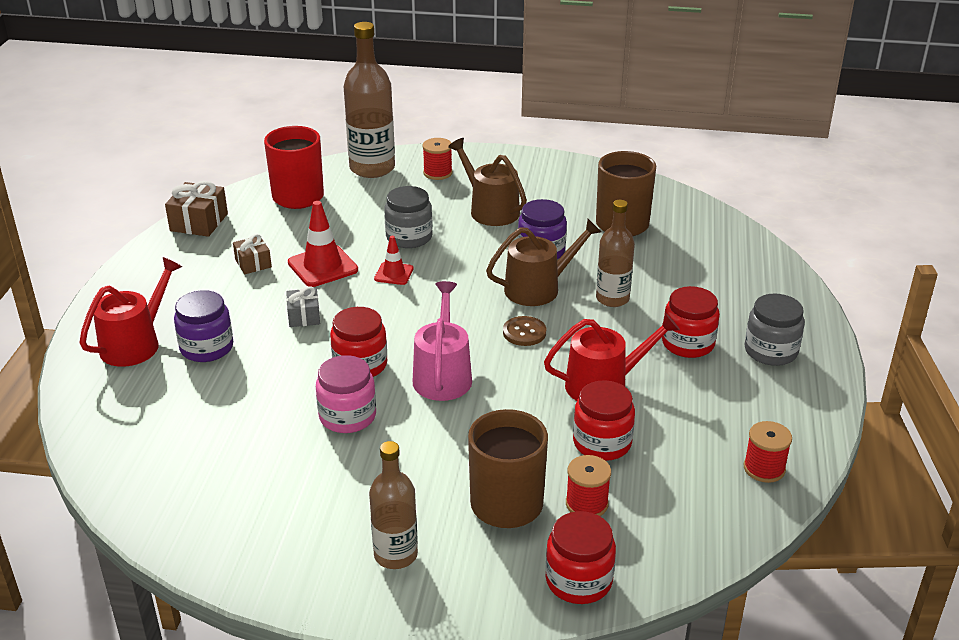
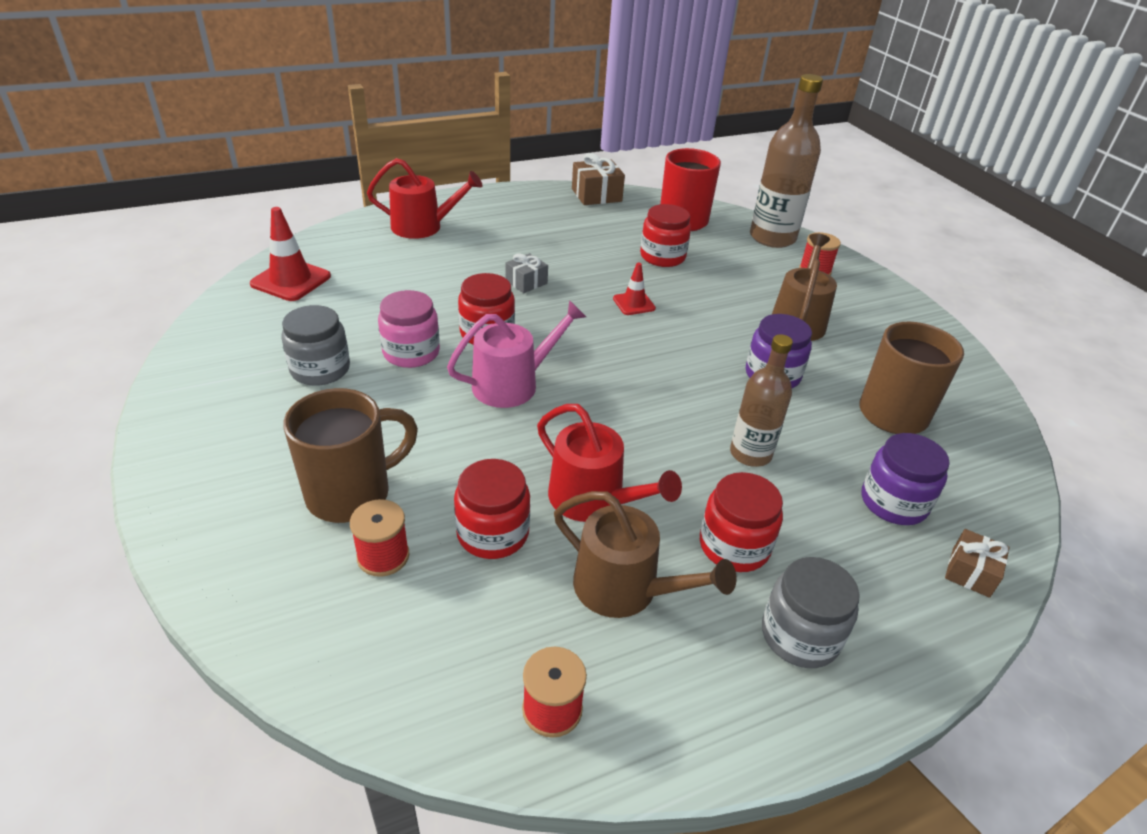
camera: 55 degrees right, 5 degrees up
(207, 348) = (444, 256): purple jar -> purple jar (893, 502)
(253, 263) = (571, 235): brown gift -> brown gift (970, 572)
(322, 266) = (603, 266): red traffic cone -> red traffic cone (291, 280)
(395, 555) = (239, 448): brown bottle -> none
(409, 237) = (697, 292): grey jar -> grey jar (320, 369)
(524, 332) = (627, 411): brown button -> none
(538, 288) = (709, 395): brown watering can -> brown watering can (625, 588)
(578, 580) = (255, 593): red jar -> red jar (662, 257)

